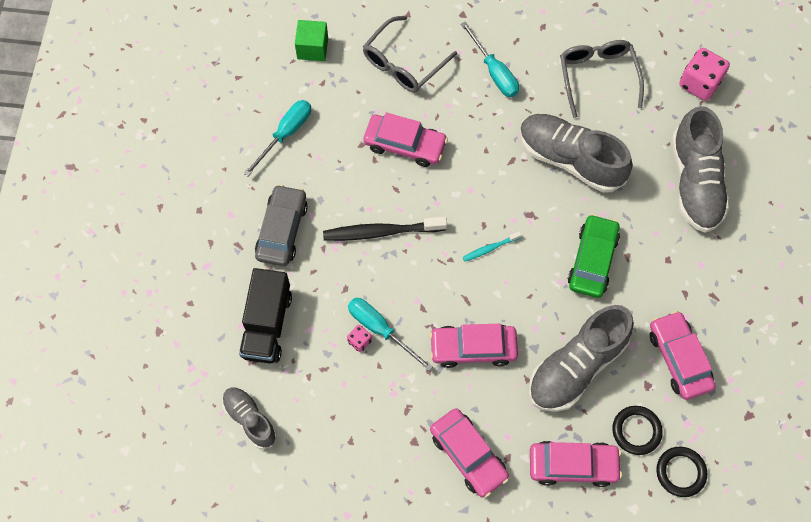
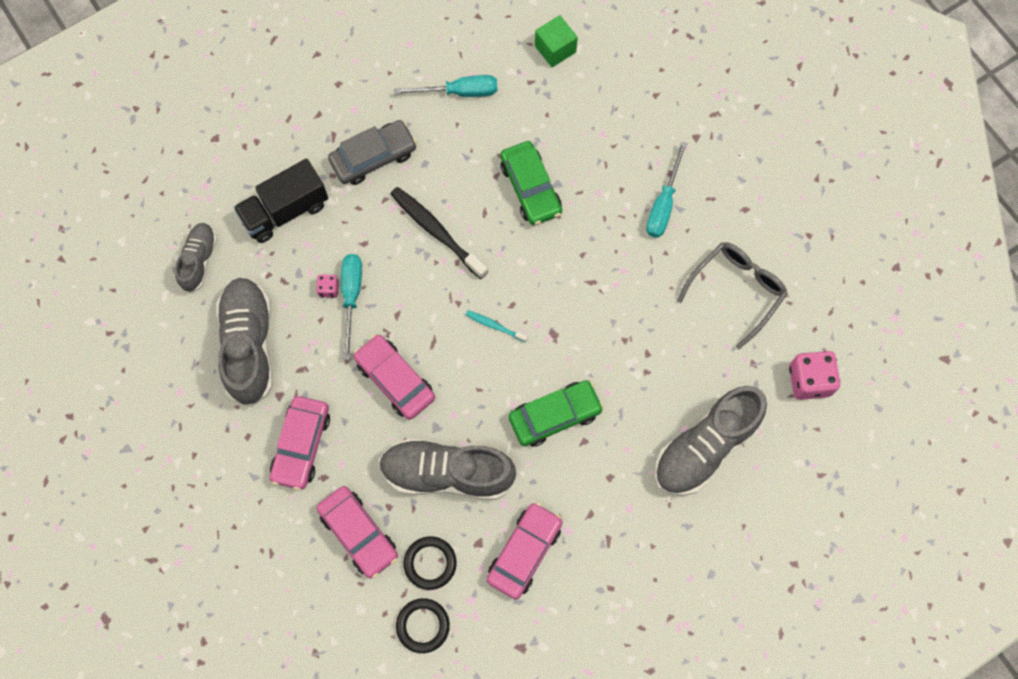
camera: 50 degrees right, 5 degrees up
(403, 63) = (605, 128): grey glasses -> none
(405, 145) = (530, 188): pink car -> green car
(570, 159) = (634, 328): grey shoe -> grey shoe (249, 345)

